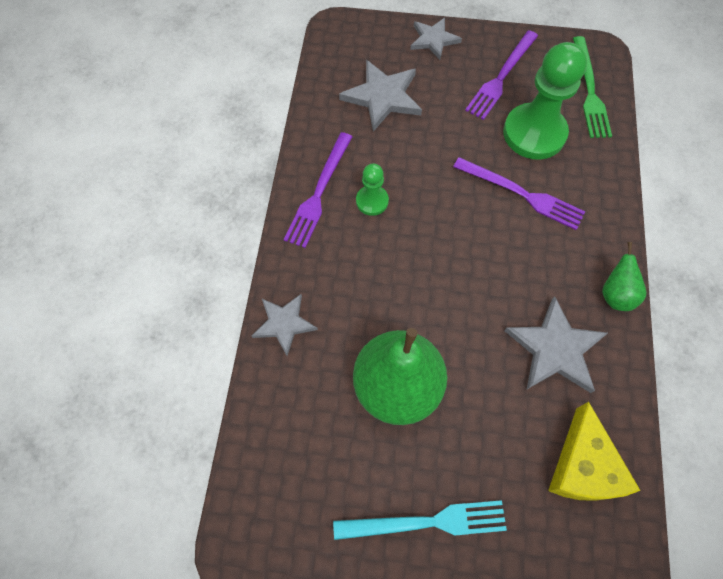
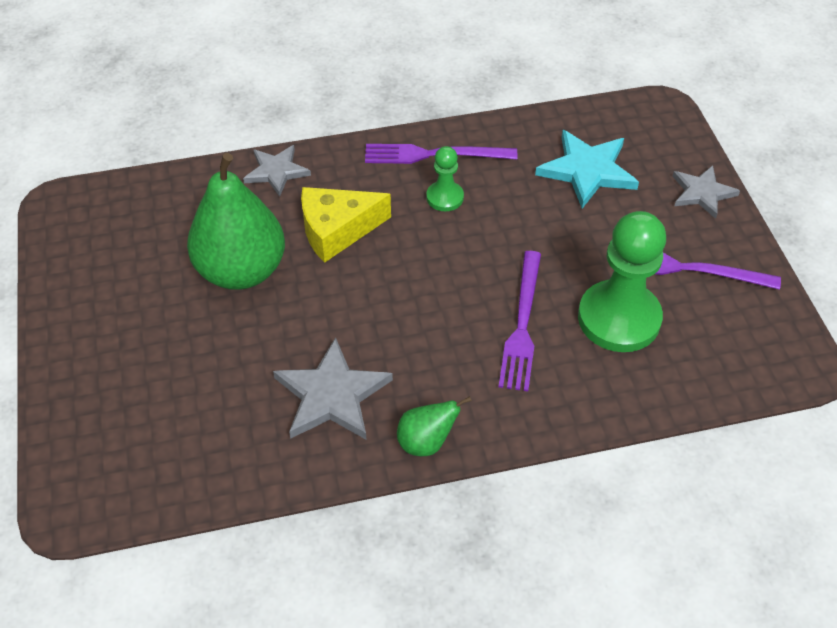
camera: 70 degrees right, 15 degrees down
(382, 97) = (587, 170): grey star -> turquoise star
(426, 522) = (112, 326): turquoise fork -> none
(583, 466) = (203, 446): yellow cheese -> yellow cheese (337, 230)
(589, 91) = (725, 364): green fork -> none

